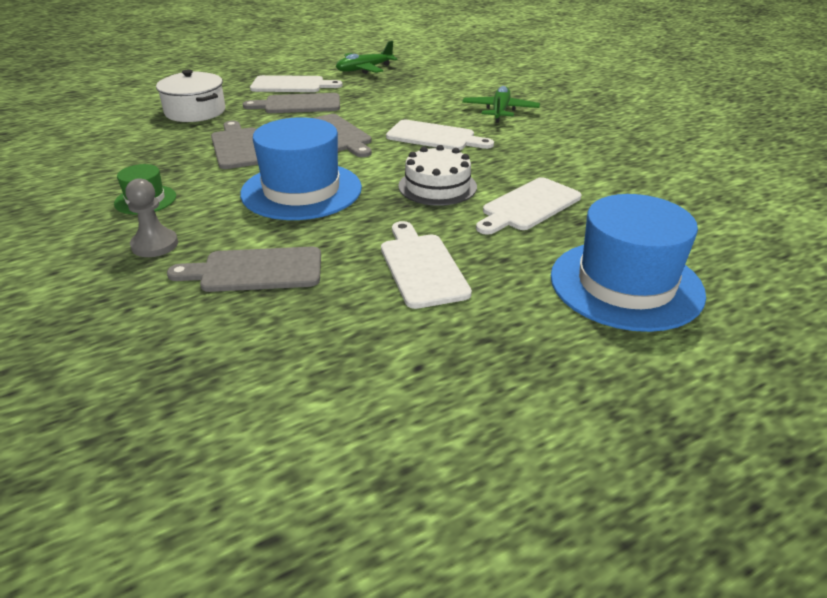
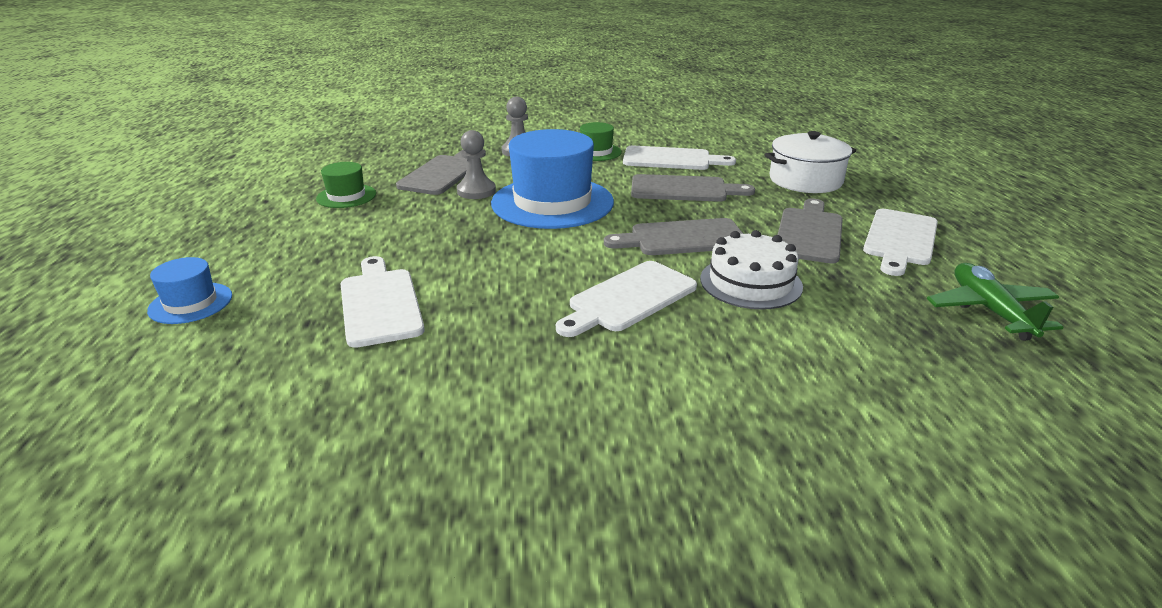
camera: 115 degrees right, 5 degrees down
(297, 233) = (476, 191): none -> grey pawn
(362, 308) = (346, 196): none -> green hat
(421, 267) = (361, 224): white cutting board -> white cutting board (671, 159)
(437, 186) = (487, 265): white cake -> white cake (750, 282)
(500, 111) = (699, 391): green plane -> none
(626, 284) = (191, 303): blue hat -> blue hat, size x0.48

